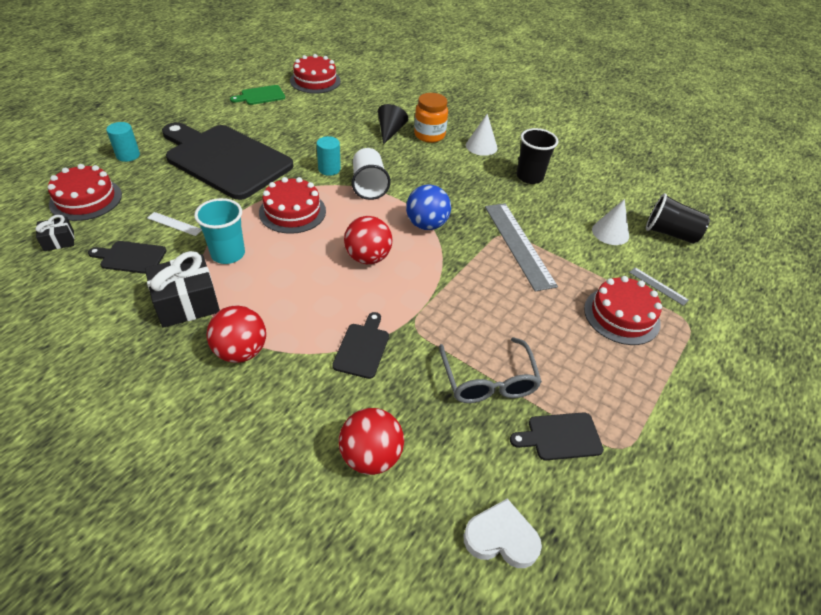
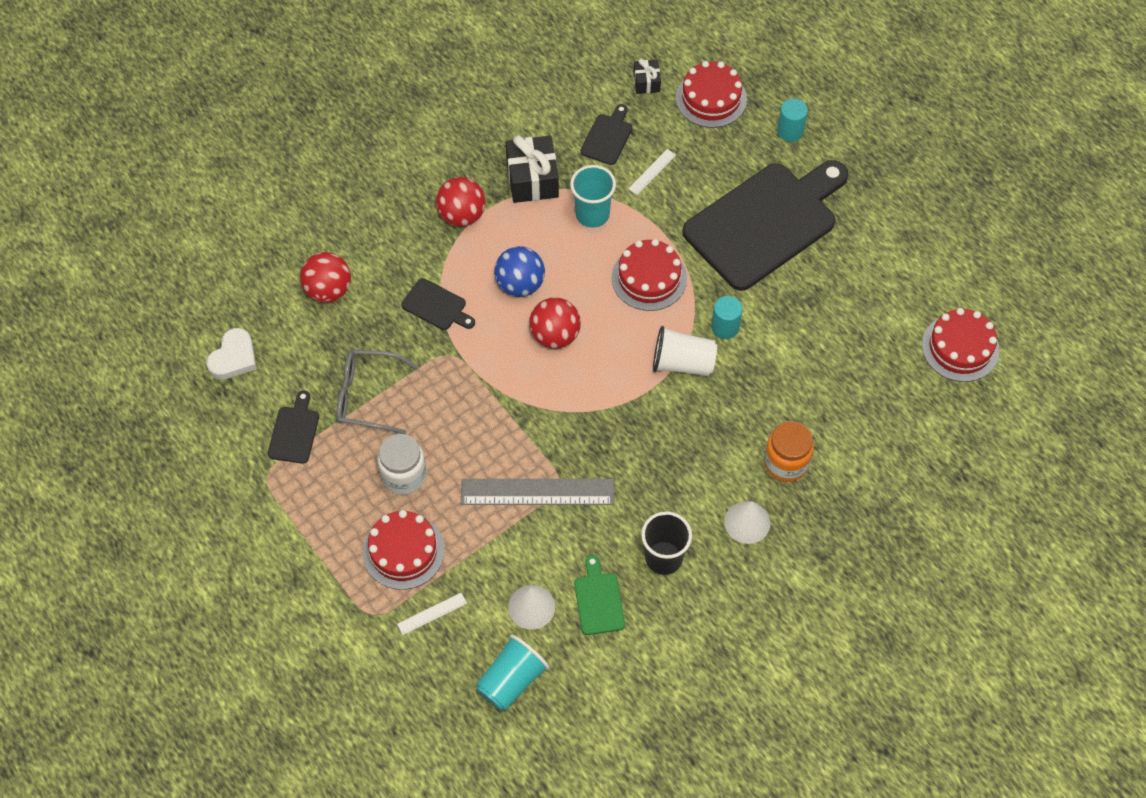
camera: 110 degrees right, 15 degrees up
(261, 96) = (920, 274): green cutting board -> green cutting board (598, 600)
(390, 131) = (802, 415): black cone -> none
(426, 225) = (595, 406): blue ball -> blue ball (520, 284)
(554, 331) = (404, 475): none -> white jar
(658, 286) = (432, 613): grey ruler -> white ruler
(670, 233) = (511, 681): black cup -> turquoise cup

